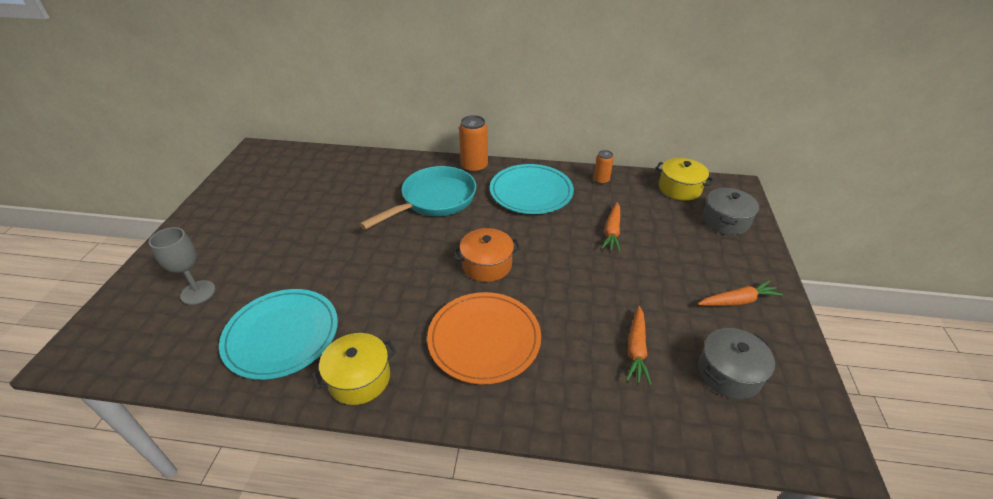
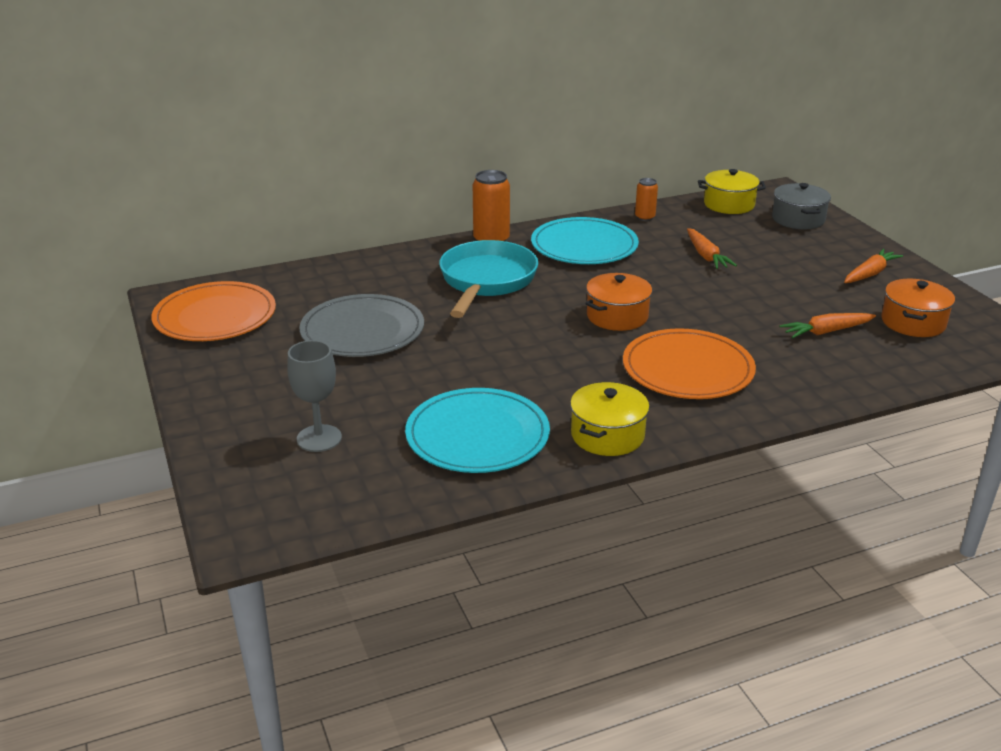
camera: 30 degrees left, 10 degrees down
(259, 173) = (215, 316): none -> orange plate
(319, 213) = (362, 330): none -> grey plate
(636, 349) = (826, 332): orange carrot -> orange carrot turned 90 degrees clockwise
(729, 373) = (913, 322): grey pot -> orange pot

